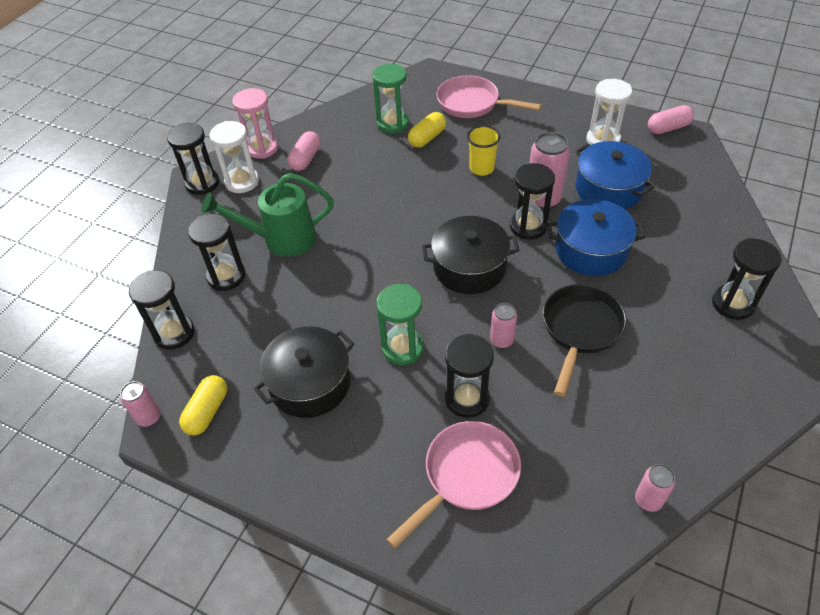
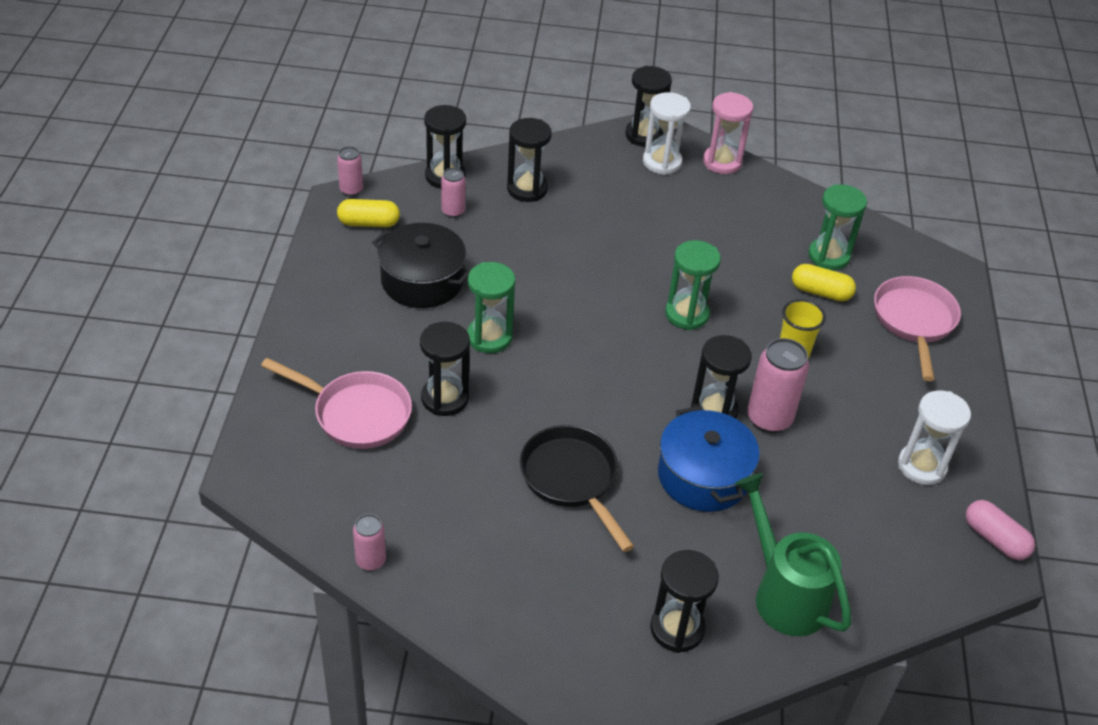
camera: 65 degrees right, 5 degrees down
(281, 239) = (594, 213): green watering can -> green watering can (784, 594)
(305, 159) = (724, 200): pink capsule -> none
(422, 214) = (687, 314): none -> green hourglass
(469, 267) = (623, 369): black pot -> none
(501, 340) = (530, 414): pink can -> pink can (453, 211)
(580, 330) = (572, 480): black pan -> black pan turned 120 degrees counterclockwise
(608, 189) = (824, 482): blue pot -> none

